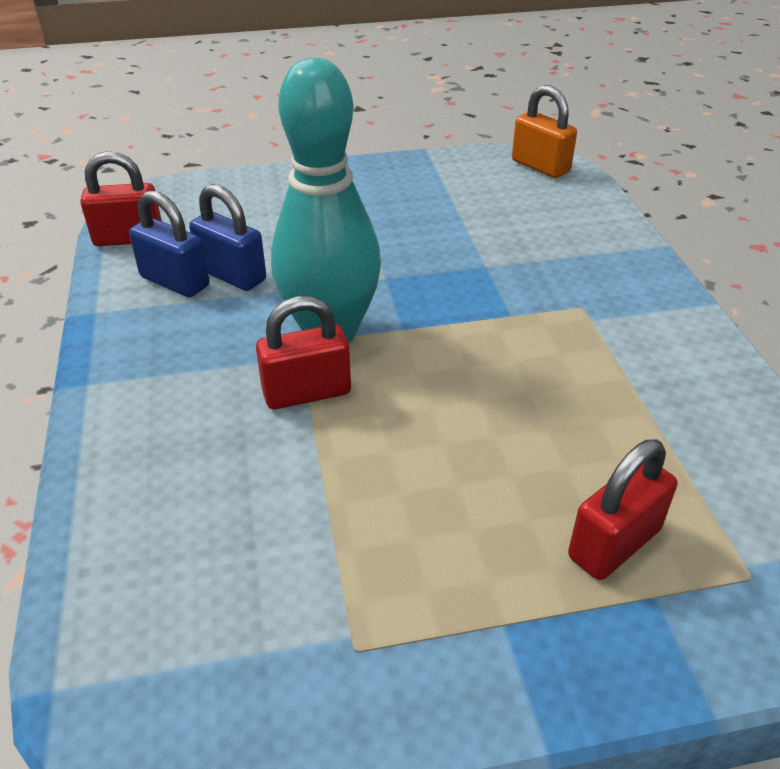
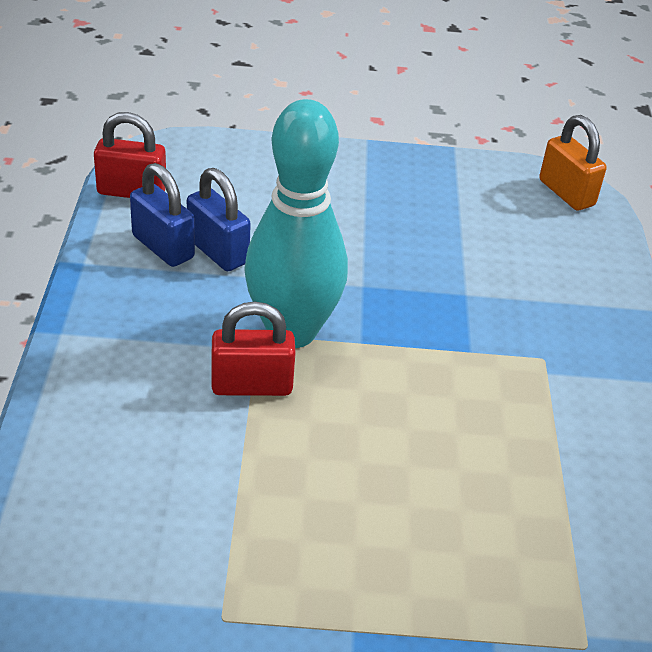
camera: 10 degrees right, 0 degrees up
(614, 544) = (476, 588): red padlock -> none

